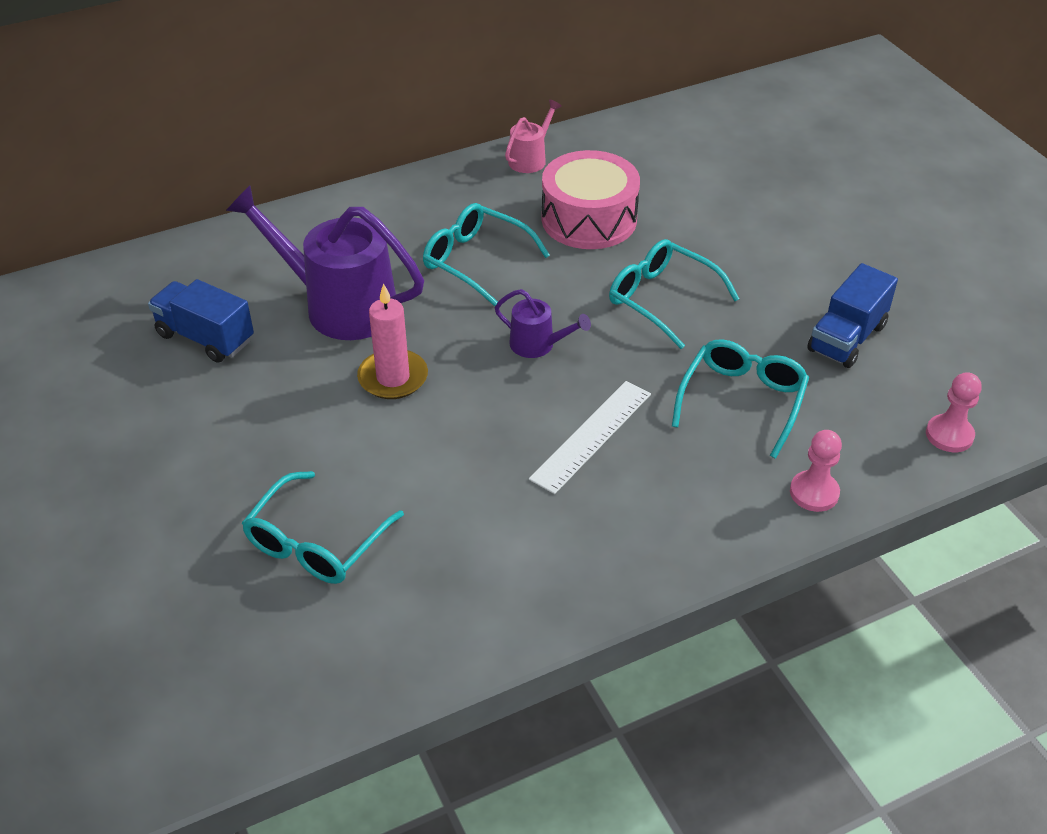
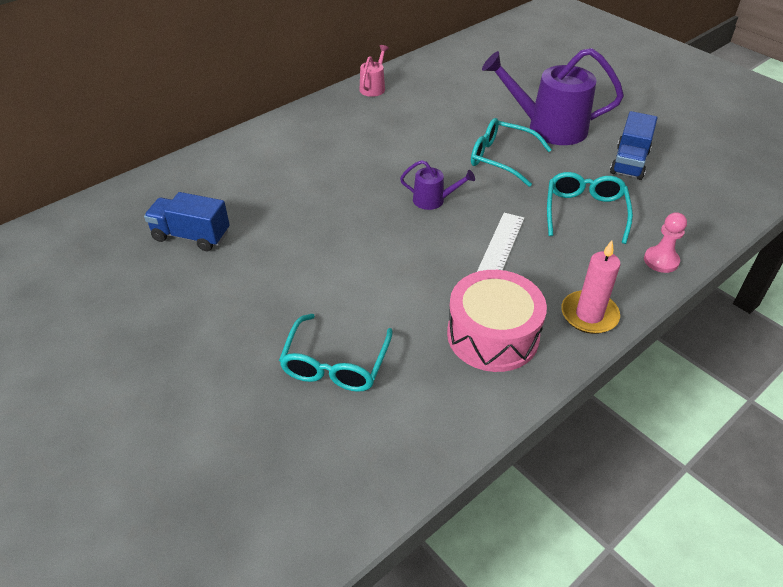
camera: 15 degrees left, 0 degrees up
(339, 305) = (282, 198): purple watering can -> purple watering can (548, 128)
(393, 377) = (342, 239): pink candle -> pink candle (589, 315)
(476, 261) = (366, 154): turquoise glasses -> none
(589, 219) = (429, 117): pink drum -> pink drum (492, 335)
(949, 435) = (723, 209): pink pawn -> none

